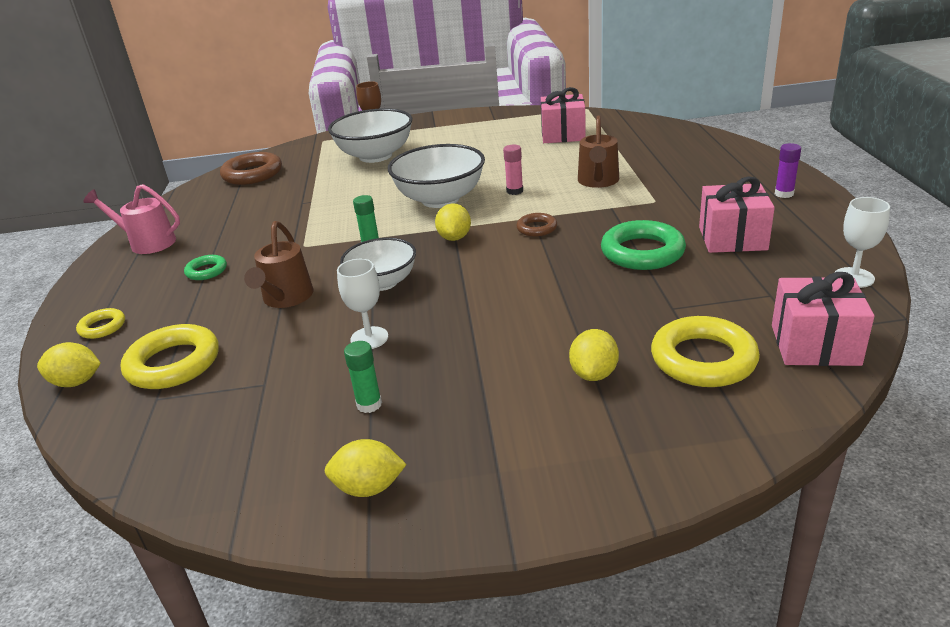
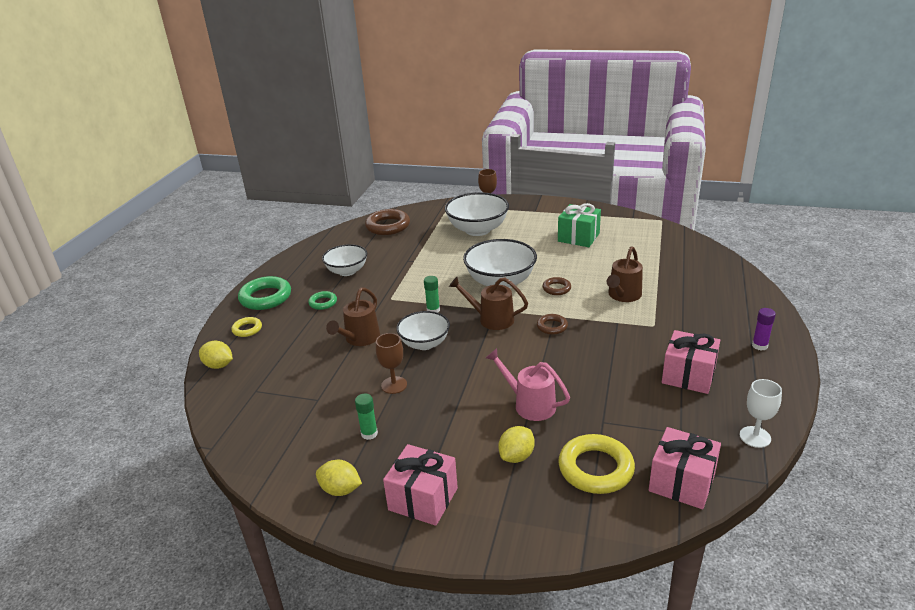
camera: 20 degrees right, 0 degrees up
(147, 243) = (298, 269): pink watering can -> pink watering can (529, 404)
(173, 363) = (274, 369): yellow ring -> none
(222, 230) = (347, 271): none -> white bowl
(369, 338) = (394, 385): white goblet -> brown goblet
(454, 238) = (491, 319): yellow lemon -> brown watering can
(505, 140) = (578, 237): none -> green gift
(514, 191) = (556, 288): pink glue stick -> brown ring
(563, 135) = (625, 243): pink gift -> pink gift (423, 499)
(642, 252) = (613, 369): green ring -> green ring (265, 297)

